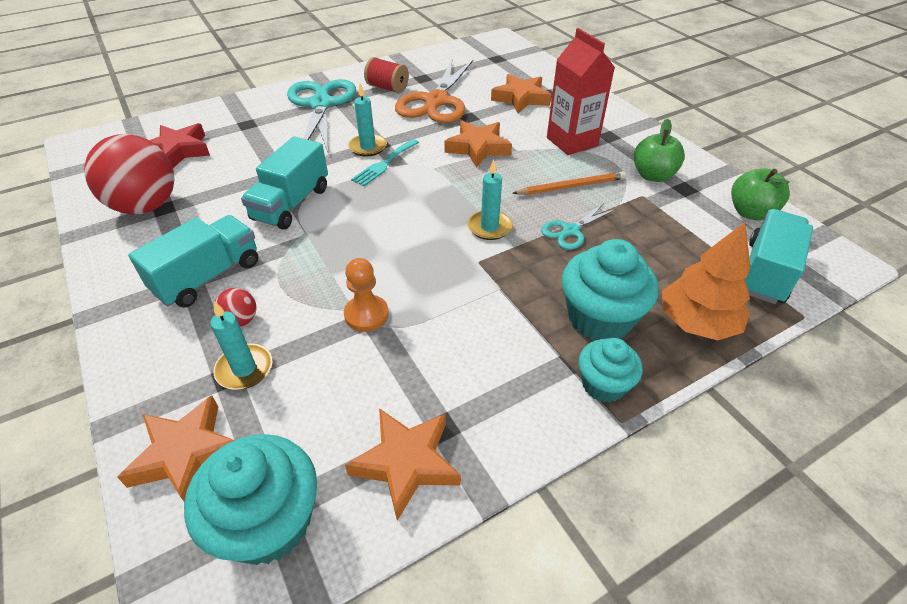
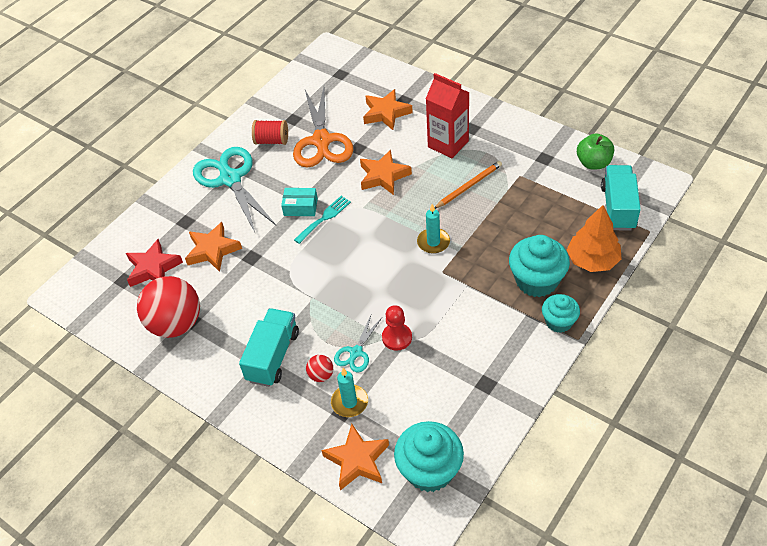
camera: 20 degrees left, 5 degrees up
(291, 204) = (283, 279): turquoise truck -> none
(366, 314) = (397, 337): orange pawn -> red pawn
(368, 147) = (300, 207): turquoise candle -> turquoise box
(384, 164) = (324, 218): turquoise fork -> turquoise fork turned 150 degrees counterclockwise
(406, 463) = (479, 411): orange star -> orange star (213, 250)
(571, 231) = (487, 224): turquoise scissors -> turquoise scissors (356, 352)
(653, 175) = (519, 155): green apple -> none

